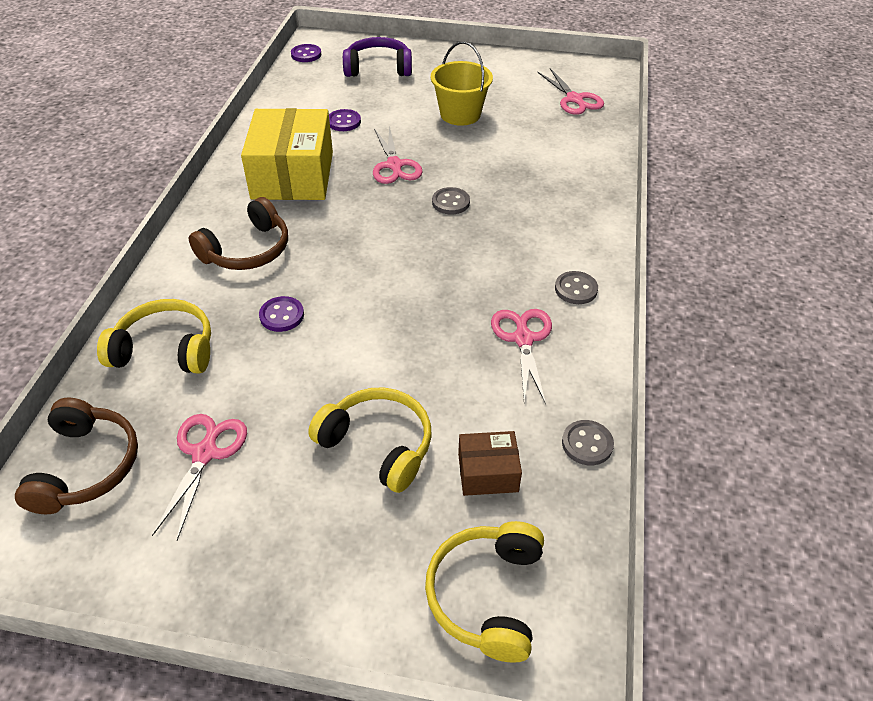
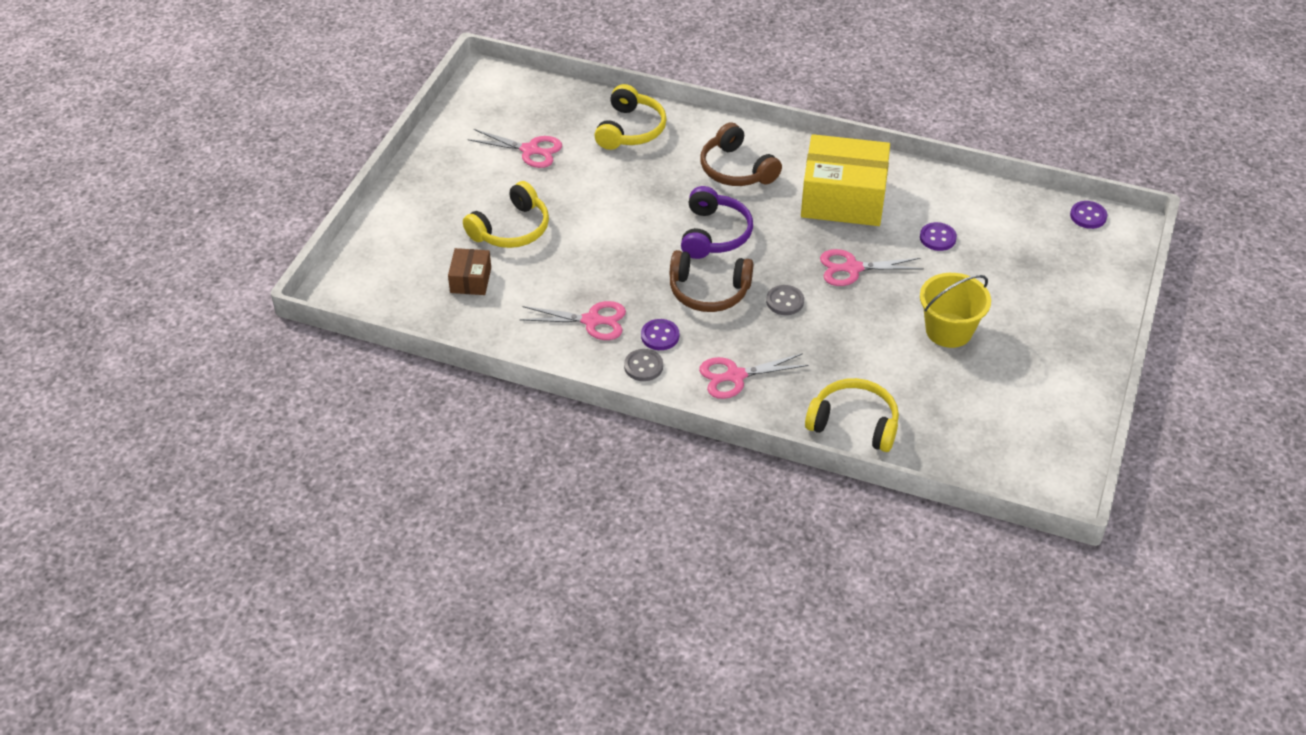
camera: 100 degrees right, 0 degrees up
(86, 466) = (535, 101): brown headphones -> brown headphones (708, 291)
(282, 315) = (652, 187): purple button -> purple button (660, 336)
(378, 68) = (1056, 273): purple headphones -> purple headphones (714, 234)
(487, 595) = (383, 266): yellow headphones -> yellow headphones (854, 423)
(574, 99) = (979, 439): pink scissors -> pink scissors (735, 376)
(587, 444) = (477, 336): grey button -> none

